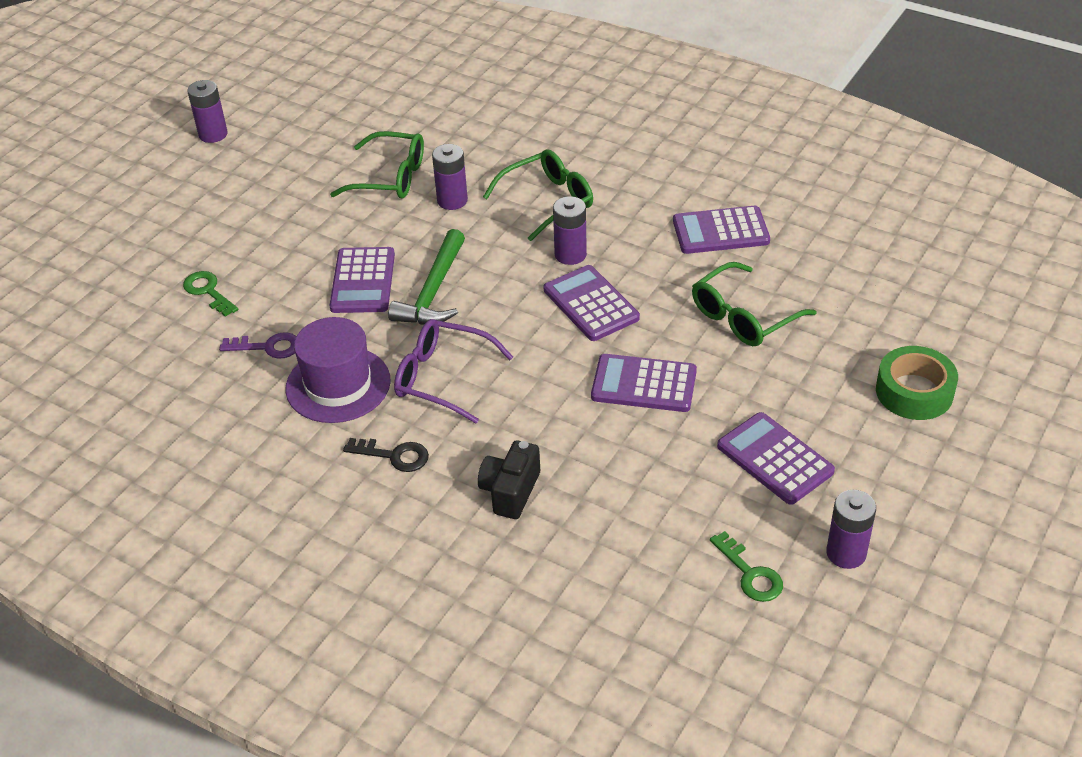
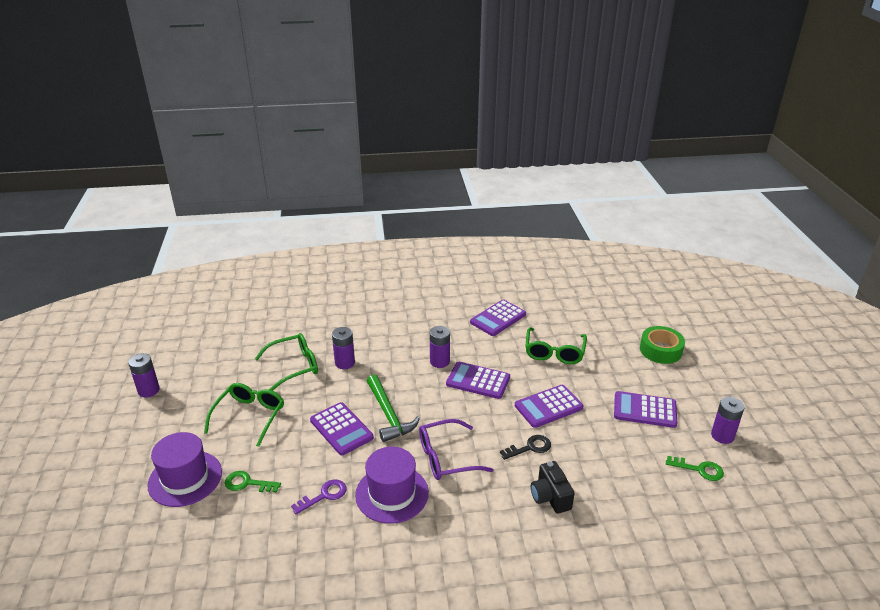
camera: 40 degrees left, 10 degrees down
(157, 254) = (185, 478): none -> purple hat
(394, 456) = (469, 515): black key -> black key (530, 447)
(547, 202) = (397, 341): green glasses -> green glasses (249, 417)

